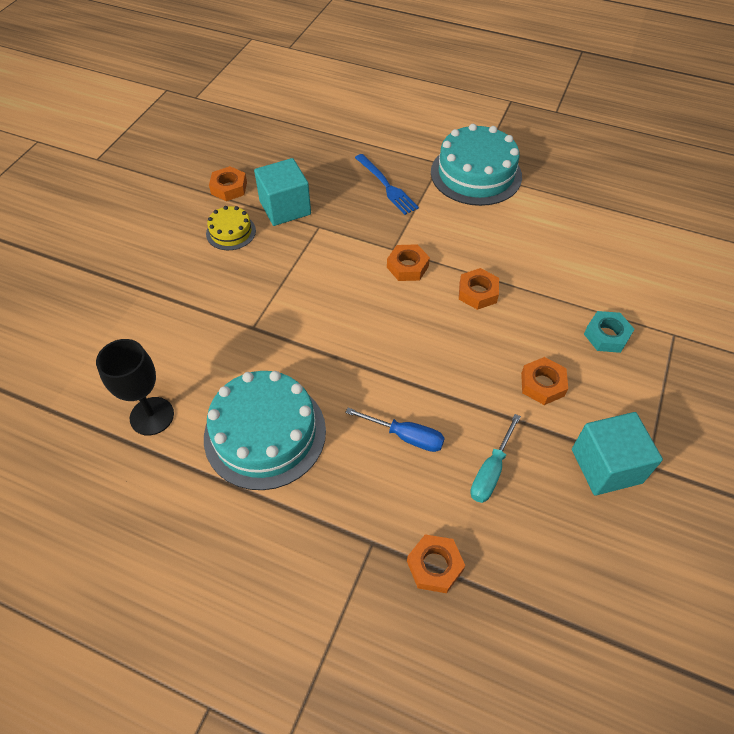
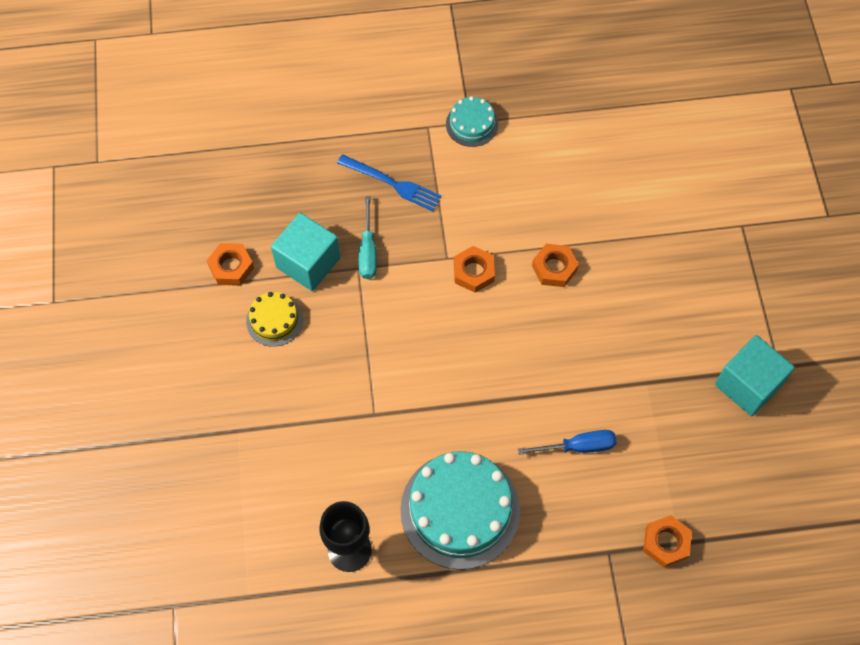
camera: 30 degrees left, 10 degrees up
(476, 174) = (472, 124): turquoise cake -> turquoise cake, size x0.51
(491, 471) = (663, 439): turquoise screwdriver -> turquoise screwdriver (368, 251)
(542, 384) = (660, 335): orange nut -> none
(606, 335) = (688, 256): turquoise nut -> none

